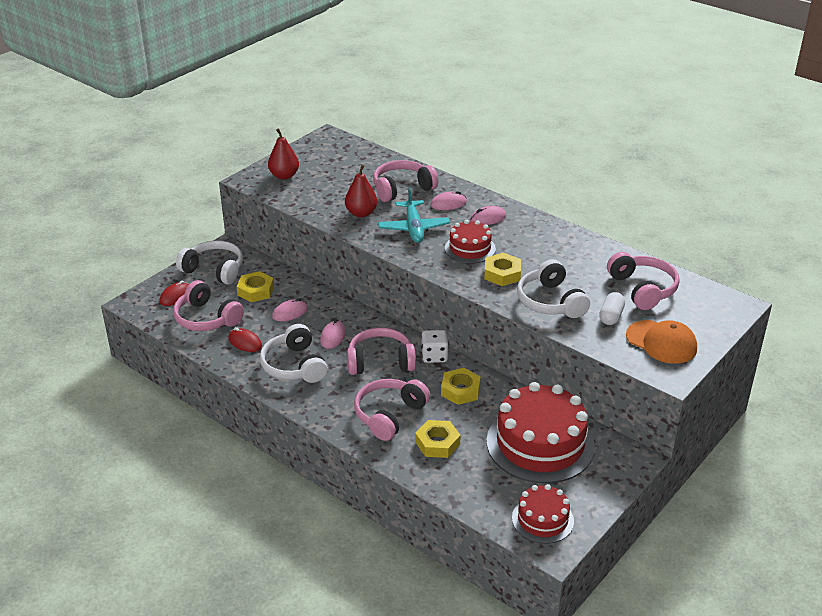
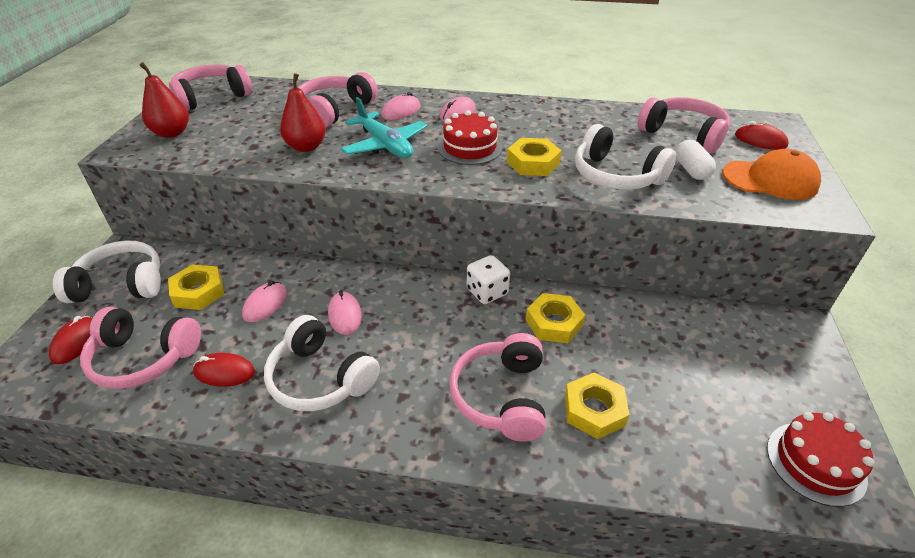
camera: 30 degrees left, 5 degrees up
(380, 361) = (430, 325): pink headphones -> pink headphones (211, 97)
(540, 444) = (701, 353): red cake -> none
(699, 313) = (760, 140): none -> red mouse

